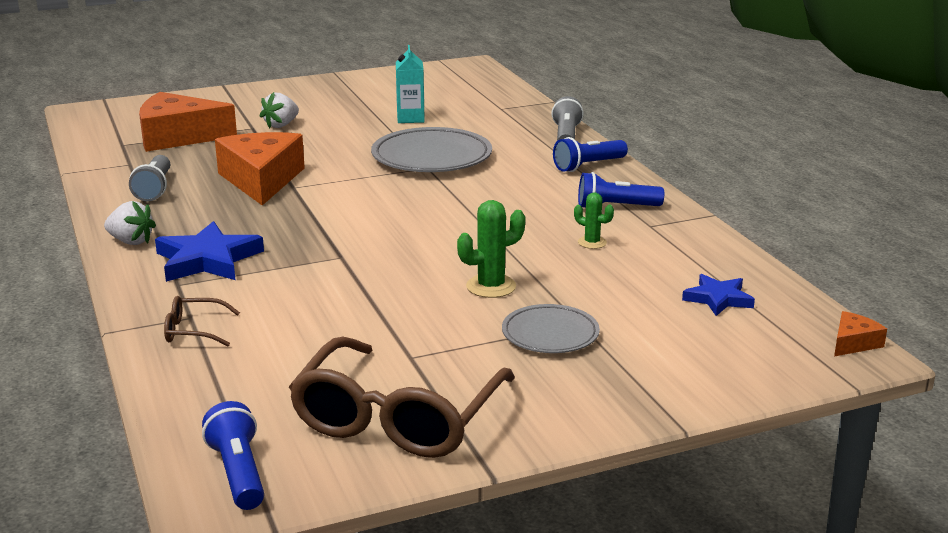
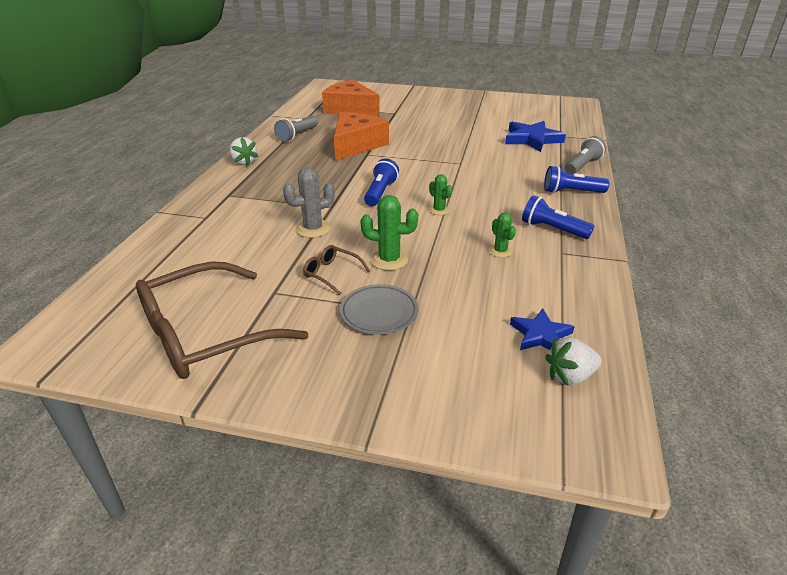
camera: 35 degrees right, 10 degrees up
(193, 331) = (194, 226): brown glasses -> brown glasses (331, 273)
(207, 260) = (262, 185): blue star -> blue star (532, 139)
(238, 473) = (81, 331): blue flashlight -> blue flashlight (380, 192)
(281, 125) = (412, 115): white strawberry -> white strawberry (570, 376)
(356, 285) = (313, 229): none -> grey cactus
(410, 118) = (492, 128): turquoise carton -> none
(431, 157) = (472, 157): grey plate -> none
(474, 223) = (439, 210): none -> green cactus
(853, 343) = (614, 432): orange cheese -> none

